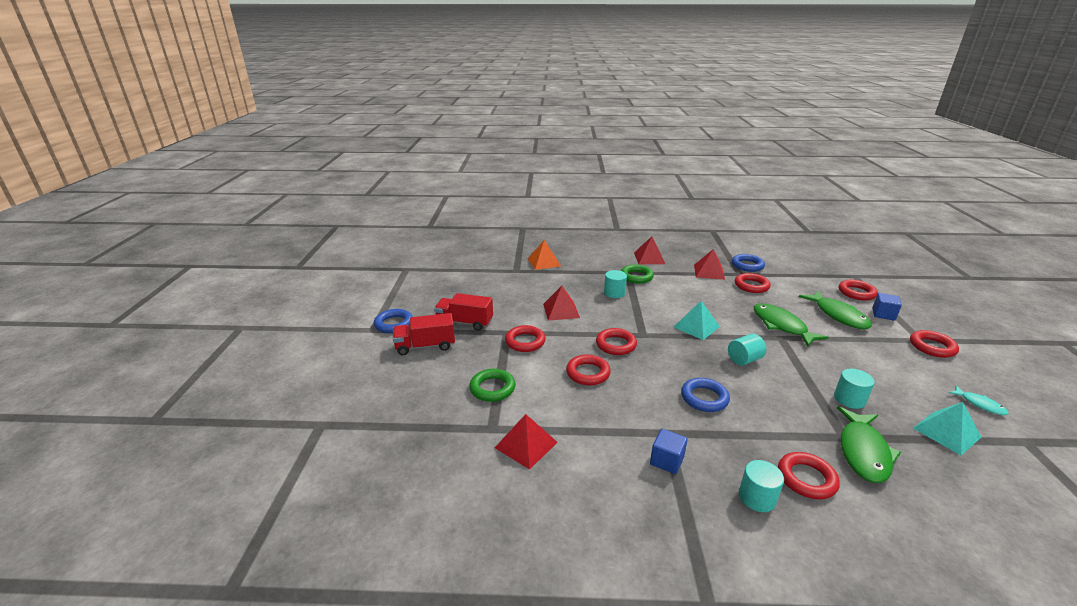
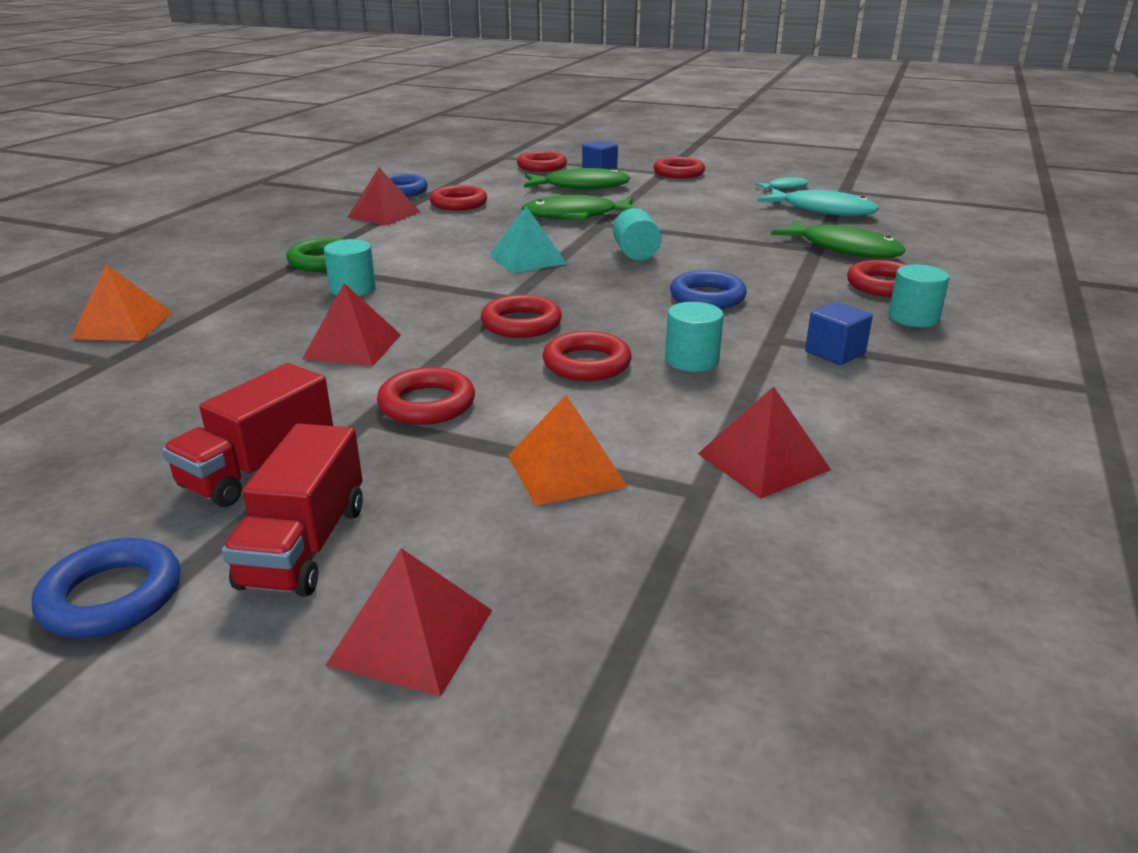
camera: 70 degrees left, 0 degrees up
(492, 388) = (566, 470): green ring -> orange pyramid
(649, 258) = (274, 238): red pyramid -> red pyramid (412, 637)
(849, 399) = (750, 229): turquoise cylinder -> turquoise cylinder (691, 360)
(946, 432) = (823, 210): turquoise pyramid -> turquoise fish

